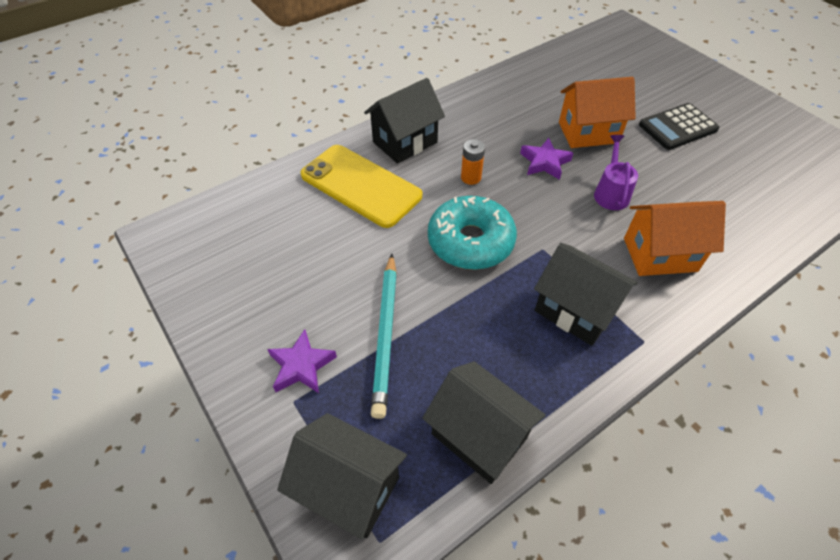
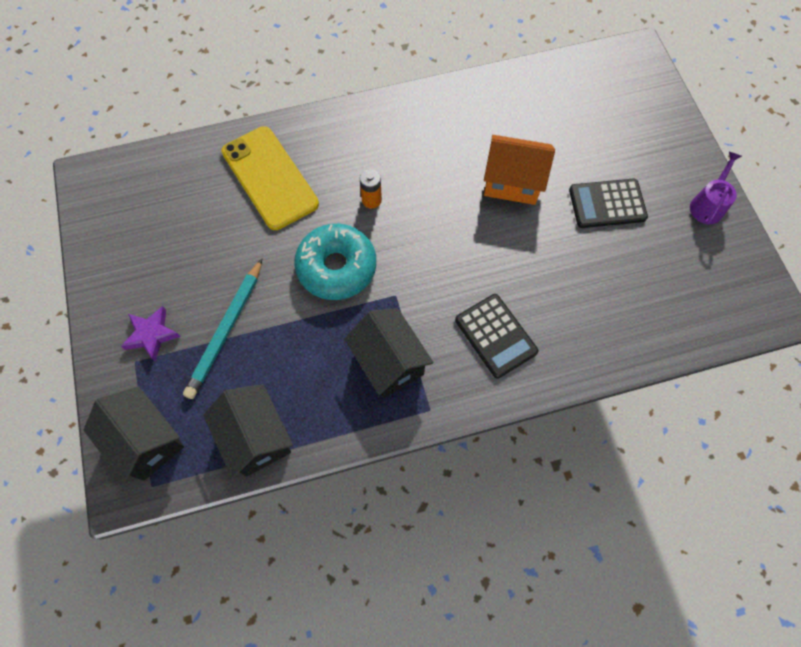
camera: 20 degrees right, 15 degrees up
(405, 142) = (331, 141): black house -> none
(544, 162) = (449, 204): purple star -> none
(611, 192) = (492, 258): purple watering can -> purple watering can (708, 204)
(659, 254) = (496, 336): orange house -> black calculator

